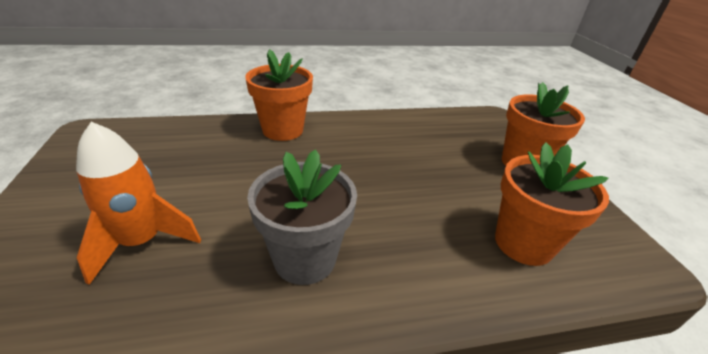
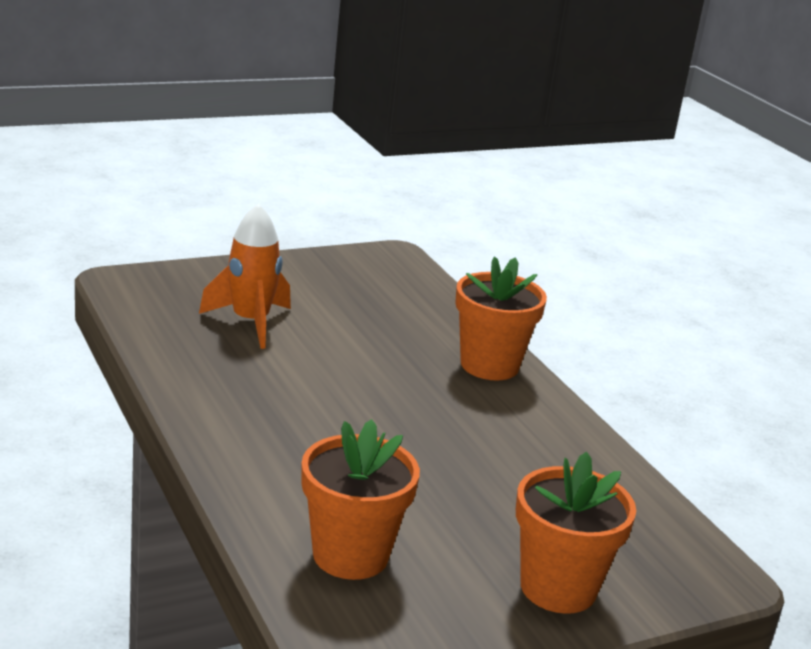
camera: 75 degrees right, 10 degrees down
(305, 259) = (262, 404): grey flower pot -> none

